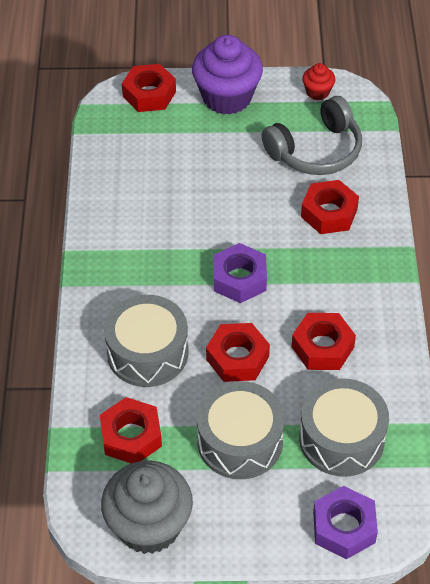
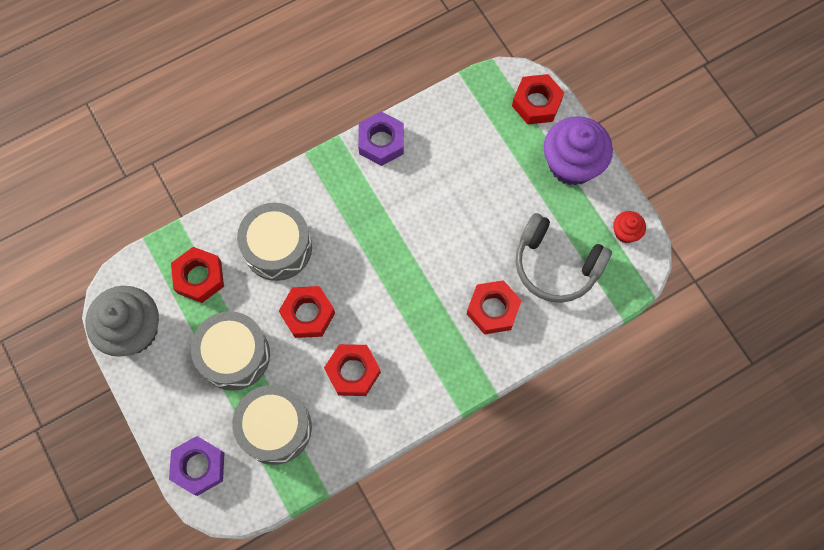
camera: 60 degrees right, 20 degrees up
(239, 279) = (384, 276): purple nut -> purple nut (381, 142)

